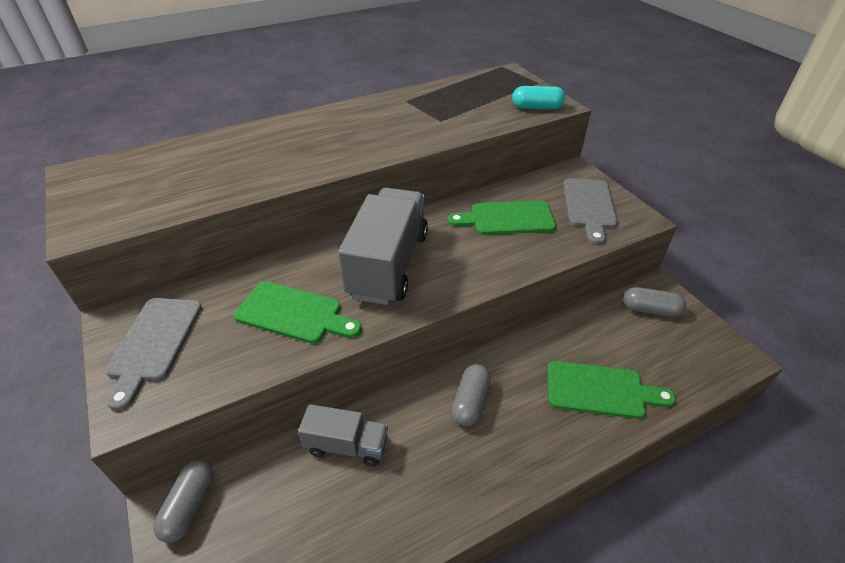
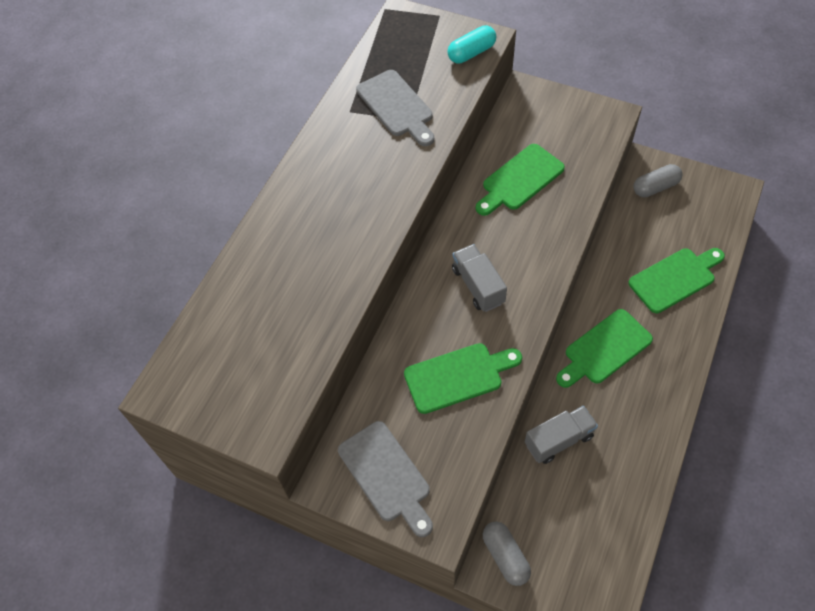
camera: 35 degrees left, 15 degrees up
(388, 264) = (478, 286): grey truck -> grey truck, size x0.54
(470, 402) = (604, 349): grey capsule -> green cutting board
(589, 206) = (567, 126): grey cutting board -> grey cutting board (396, 106)

